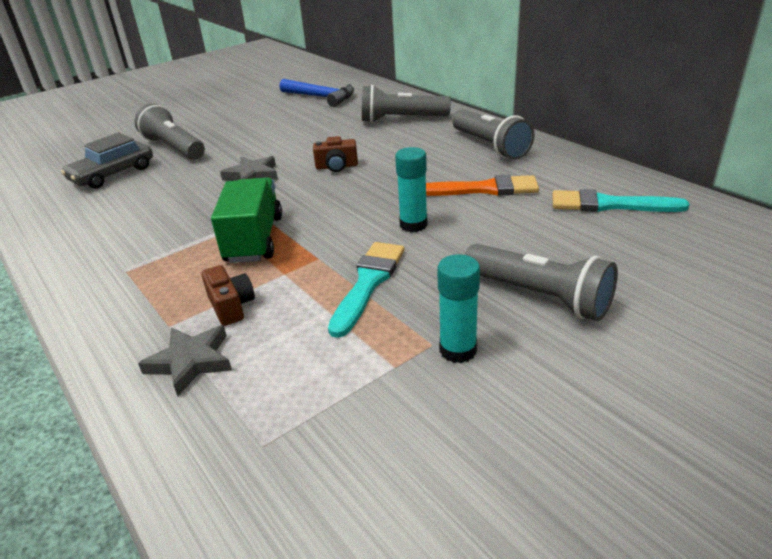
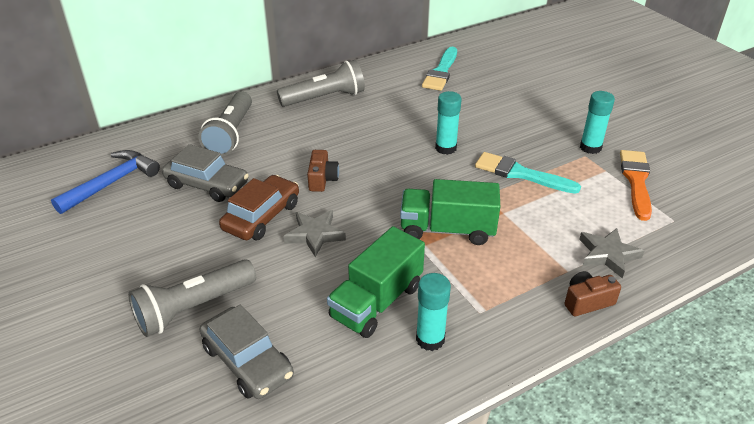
camera: 85 degrees left, 5 degrees up
(100, 244) = (430, 339): none -> turquoise glue stick
(157, 214) = (377, 302): none -> green truck
(231, 306) = (544, 238): brown camera -> brown camera (587, 301)
(279, 151) = (262, 216): none -> brown car
(323, 125) = (207, 184): none -> grey car
(484, 189) = (400, 112): orange brush -> orange brush (636, 181)
(539, 296) = (541, 114): grey flashlight -> none

